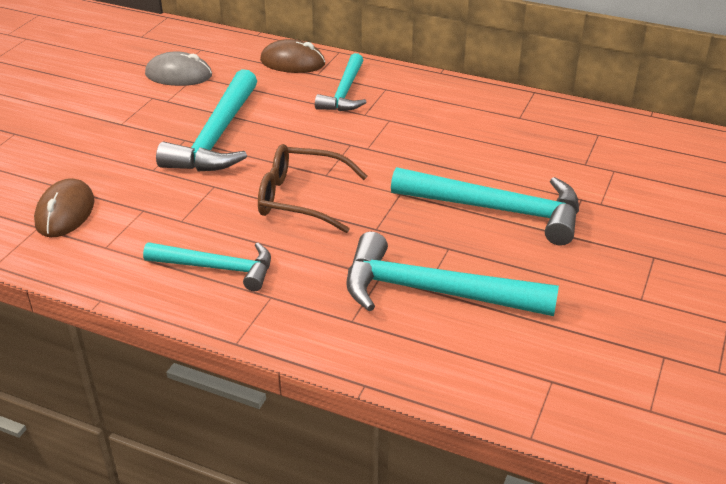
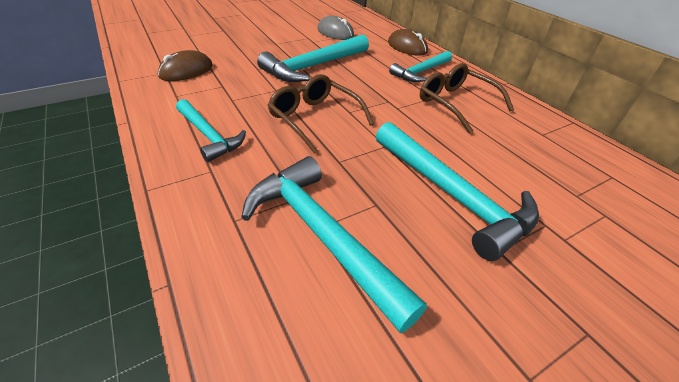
camera: 35 degrees right, 5 degrees up
(417, 117) = (456, 103): none -> brown glasses

